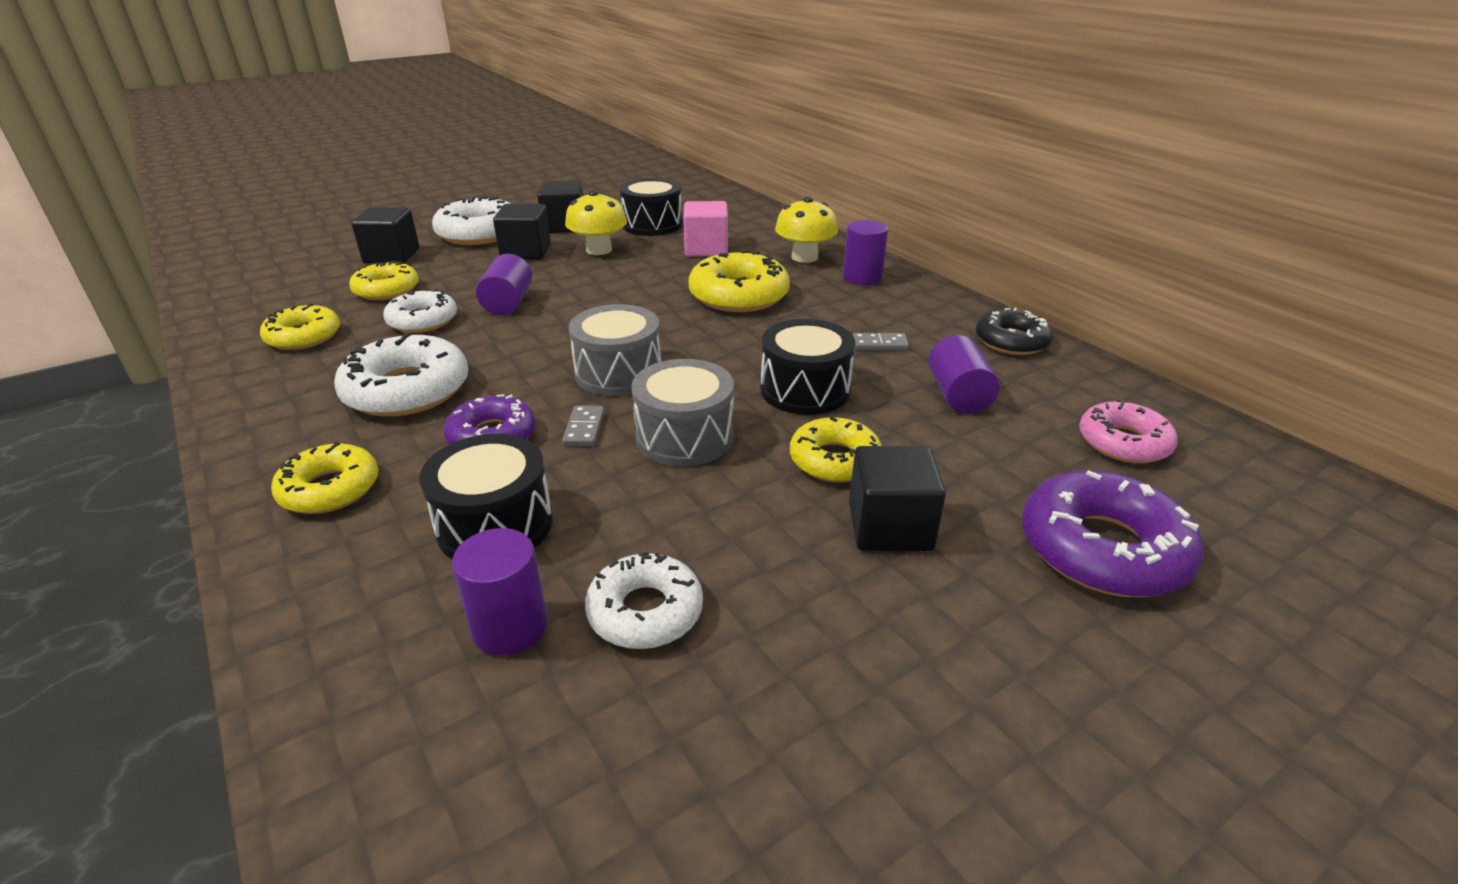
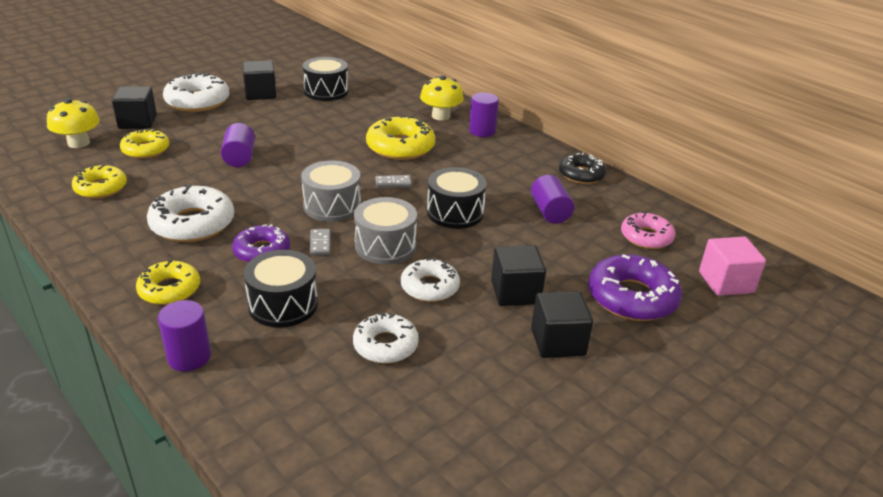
camera: 10 degrees left, 0 degrees up
(423, 320) = (183, 173): white donut -> white donut (430, 287)
(510, 627) = (311, 358): purple cylinder -> purple cylinder (189, 357)
(526, 252) = (239, 116): black cube -> black cube (558, 342)
(599, 250) = (292, 113): yellow mushroom -> yellow mushroom (78, 143)
(706, 249) = (370, 111): pink cube -> pink cube (725, 282)
(834, 460) = (479, 256): yellow donut -> none
(879, 344) = (498, 180): grey domino -> grey domino (393, 183)

